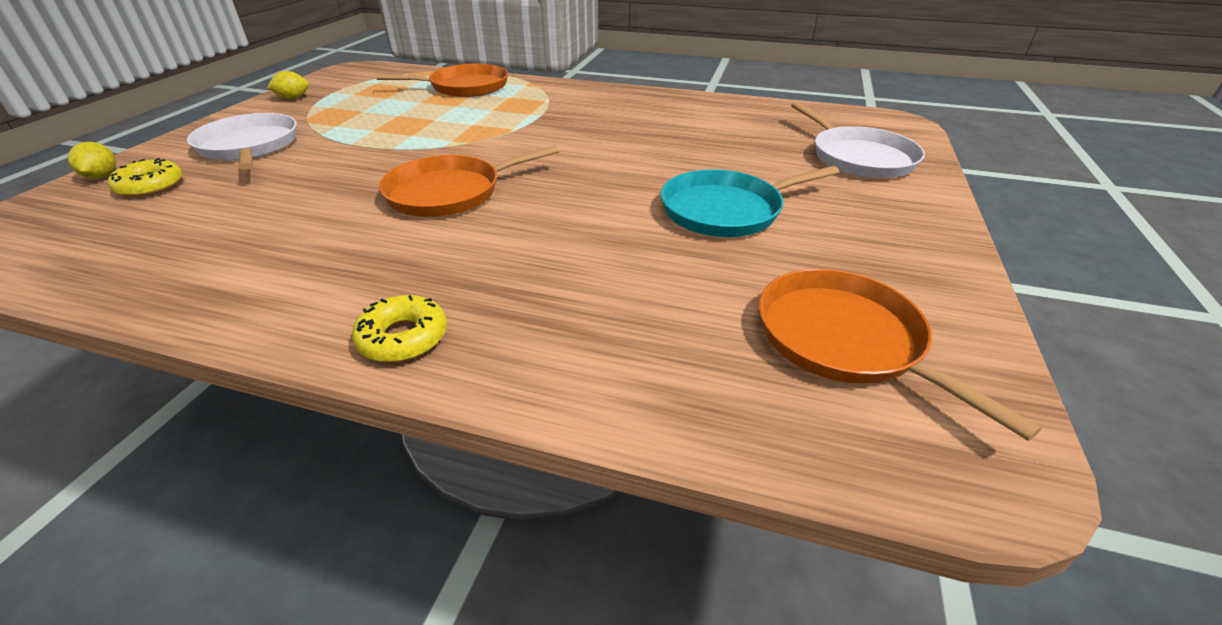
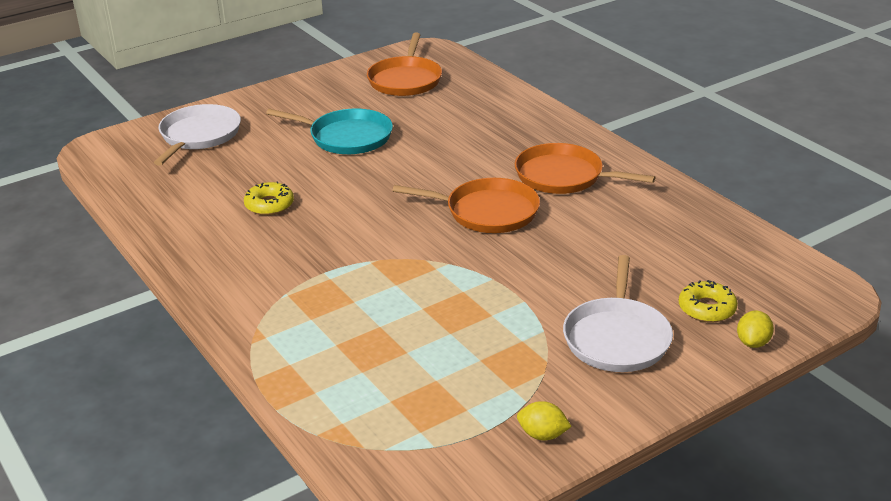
camera: 140 degrees left, 5 degrees down
(403, 338) = (576, 139): yellow donut -> yellow donut (269, 205)
(465, 87) = (330, 366): orange pan -> orange pan (563, 176)

